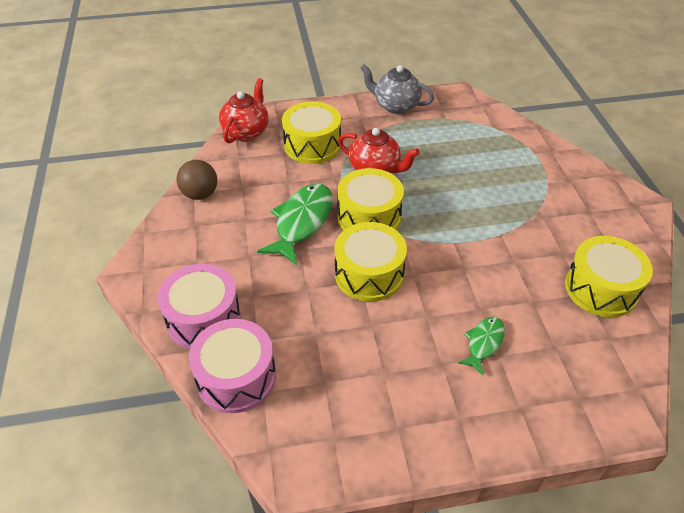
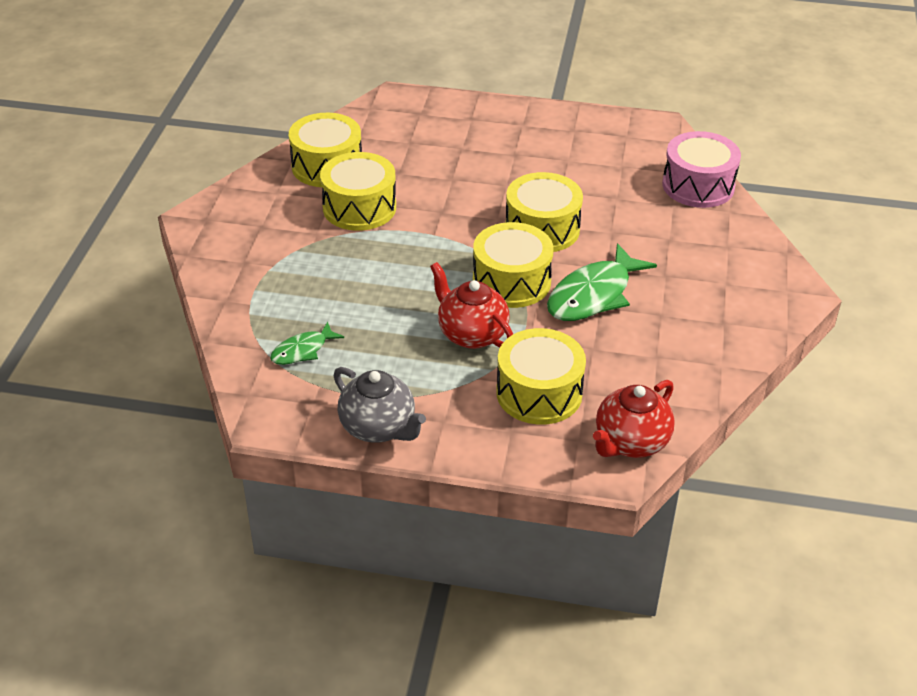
camera: 160 degrees left, 5 degrees down
(200, 194) = (713, 361): brown ball -> none
(204, 318) = (723, 232): pink drum -> none
(483, 343) = (469, 157): green fish -> green fish (302, 350)
(533, 251) = (359, 207): none -> yellow drum

